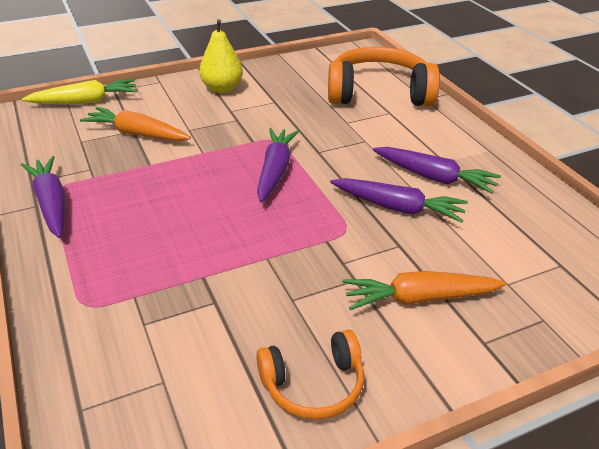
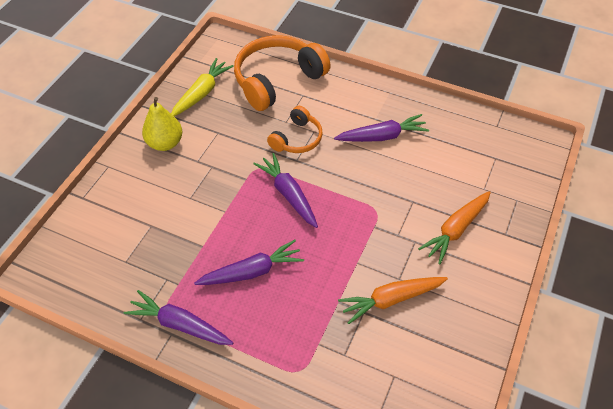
camera: 40 degrees left, 15 degrees up
(85, 101) = (76, 224): yellow carrot -> yellow carrot (202, 93)
(137, 134) = (158, 227): orange carrot -> orange carrot (391, 299)
(313, 385) = (461, 318): orange headphones -> orange headphones (297, 139)
(398, 208) = (386, 174): purple carrot -> purple carrot (252, 271)

